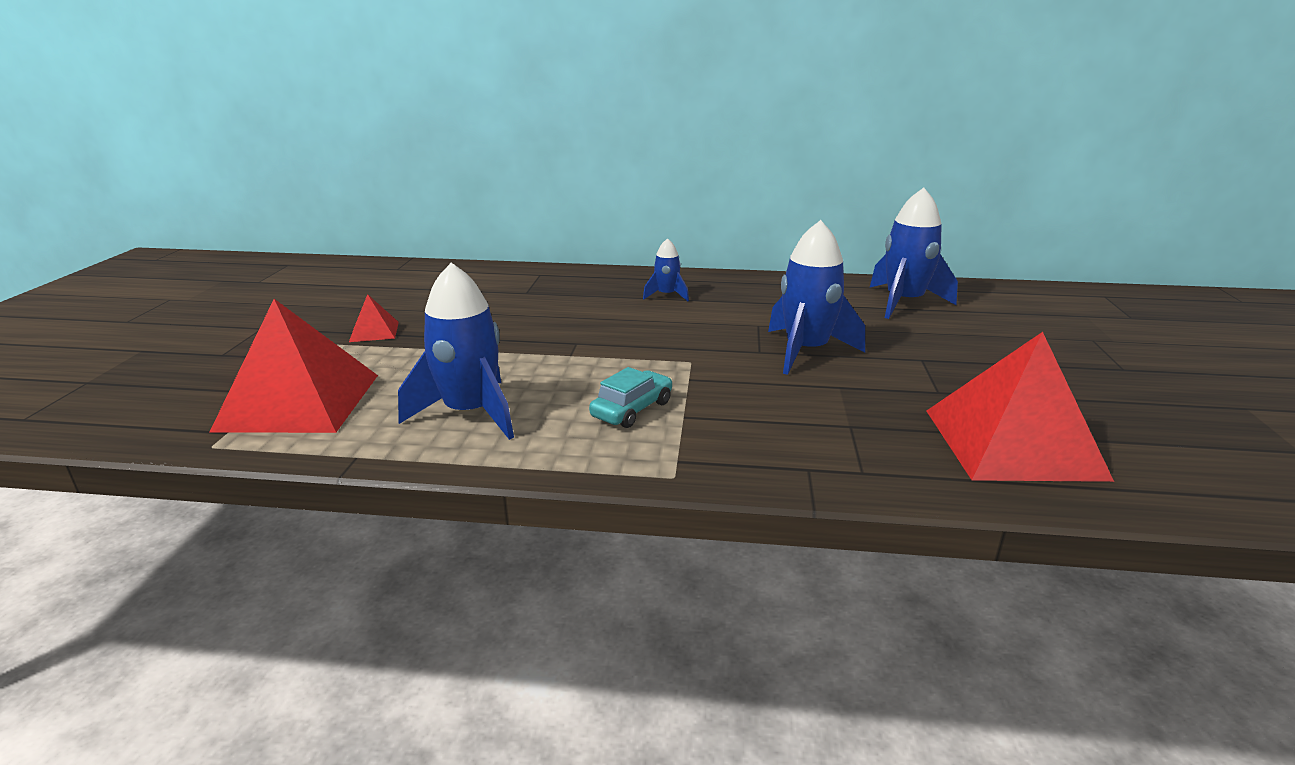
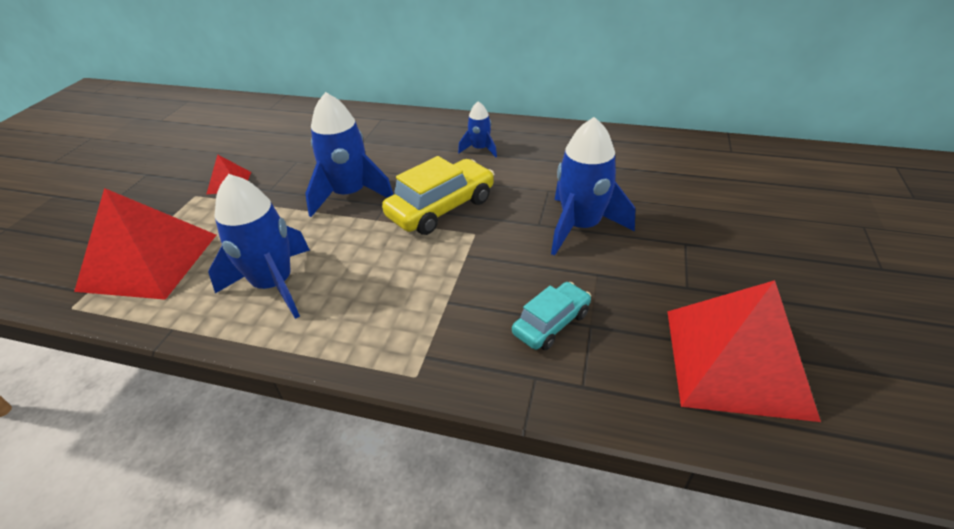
camera: 10 degrees right, 15 degrees up
(632, 409) = (406, 290): turquoise car -> turquoise car (551, 323)
(643, 343) = (441, 208): none -> yellow car
(904, 303) = (692, 167): blue rocket -> blue rocket (349, 195)

